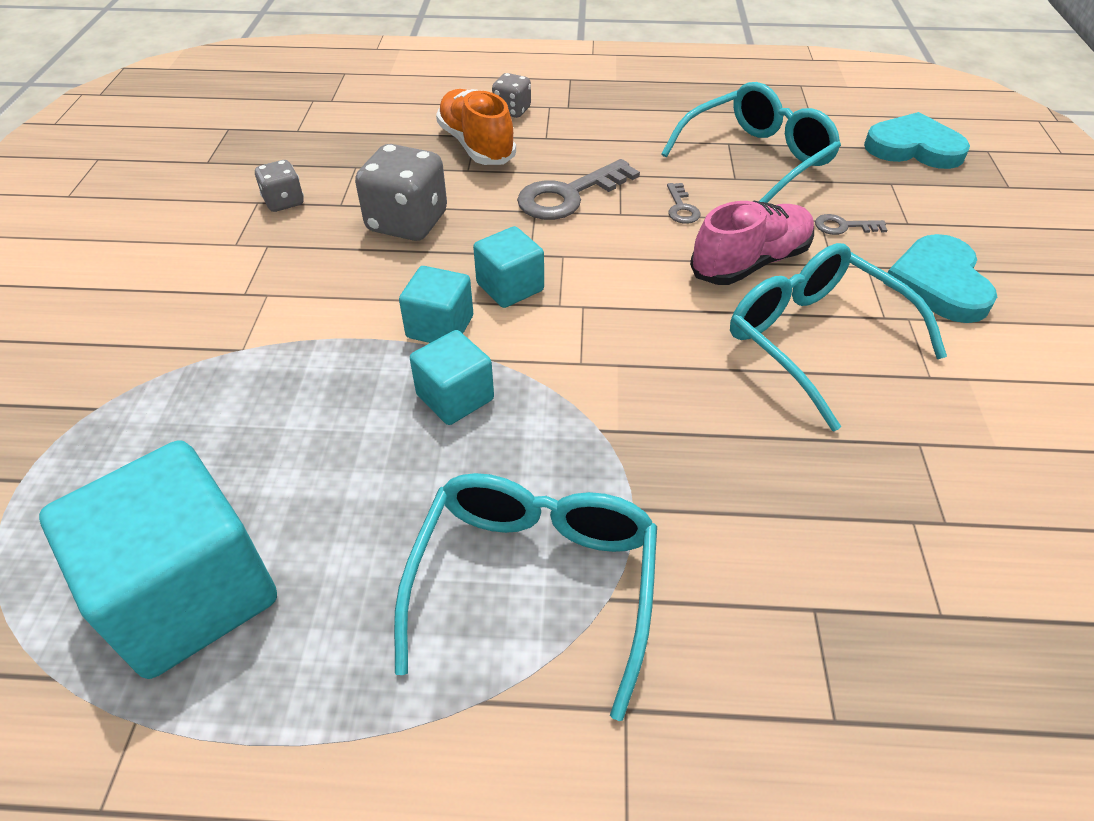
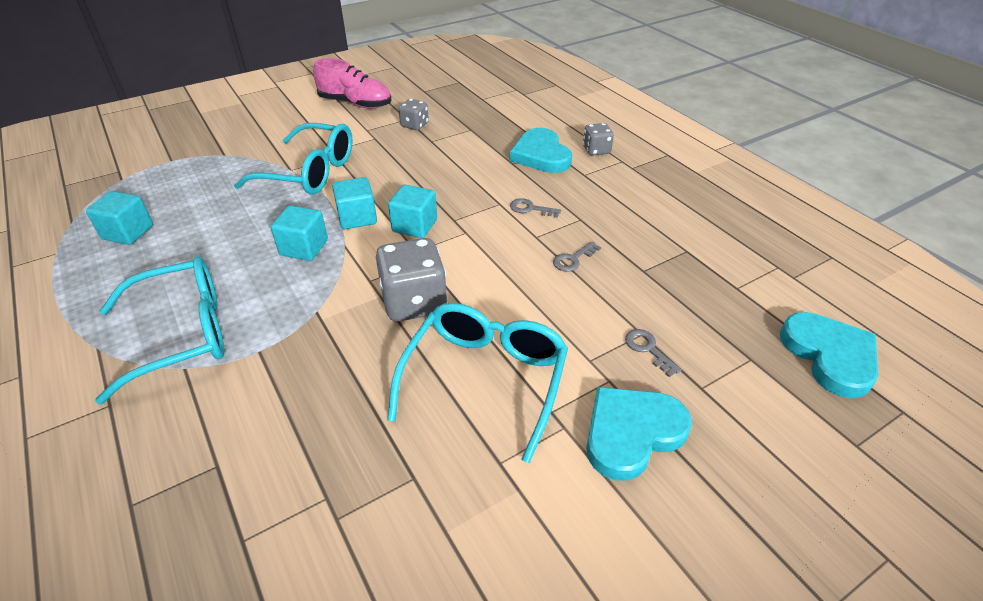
camera: 55 degrees right, 5 degrees down
(190, 593) = (128, 232): turquoise cube -> turquoise cube, size x0.52
(407, 222) = (438, 167): grey dice -> grey dice (414, 302)
(476, 145) = (541, 155): orange shoe -> turquoise heart
(568, 195) = (530, 209): grey key -> grey key, size x0.50
(750, 263) = (544, 315): pink shoe -> pink shoe (355, 104)
(757, 159) = (683, 272): turquoise glasses -> turquoise glasses (310, 172)

